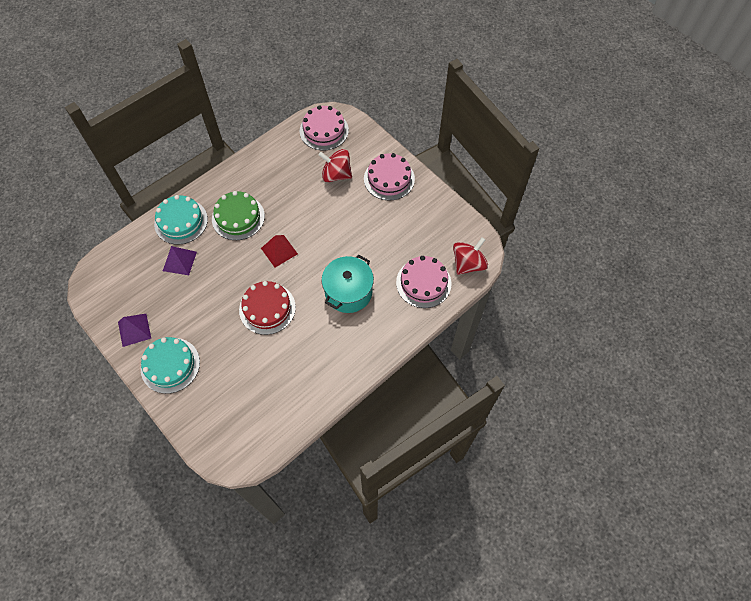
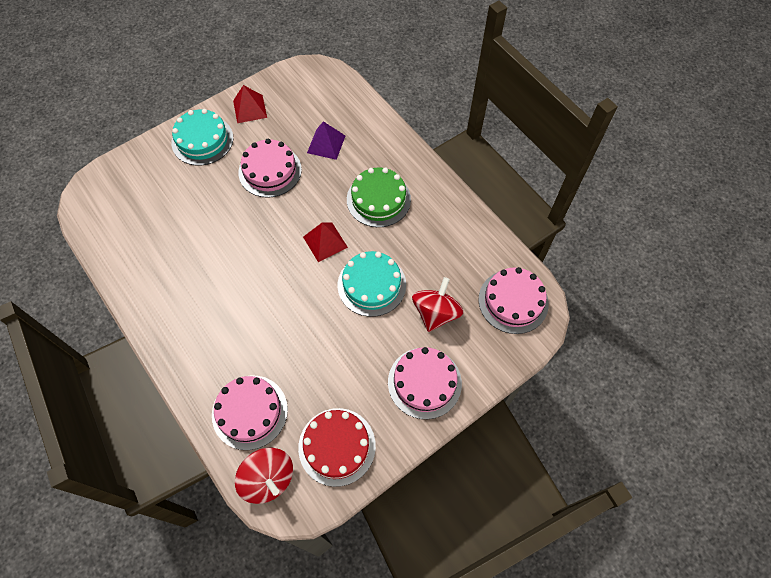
camera: 95 degrees right, 0 degrees up
(134, 330) = (250, 109): purple pyramid -> red pyramid
(181, 221) = (379, 143): turquoise cake -> turquoise cake (371, 285)
(207, 301) = (270, 171): none -> pink cake
(267, 308) = (249, 228): red cake -> red cake (337, 446)
(348, 292) = (254, 317): turquoise pot -> none

